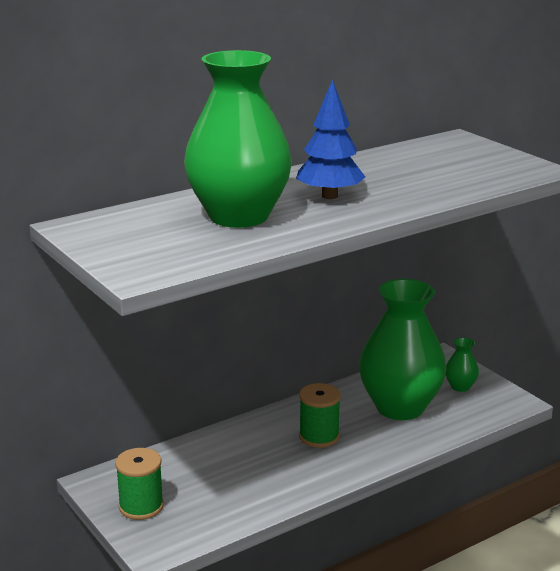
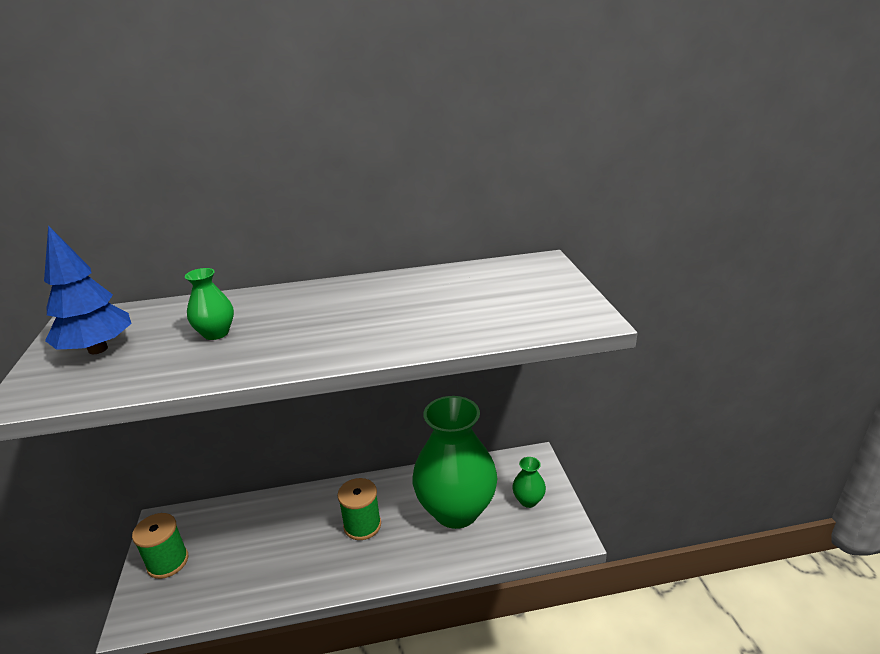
camera: 25 degrees right, 5 degrees up
(239, 216) = (216, 333): green vase -> green vase, size x0.40
(329, 196) = (329, 321): blue tree -> blue tree (98, 349)

